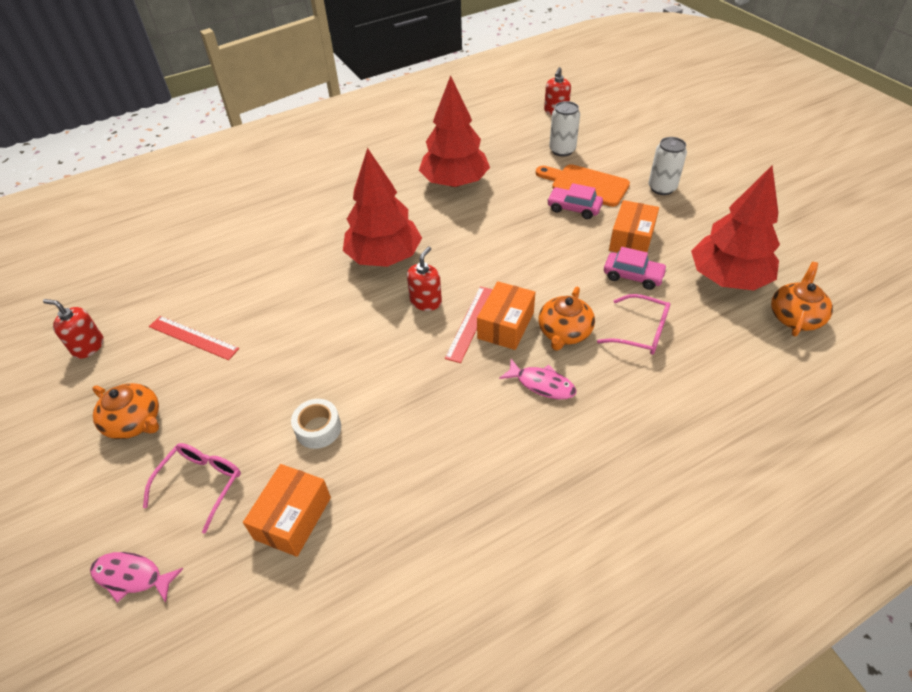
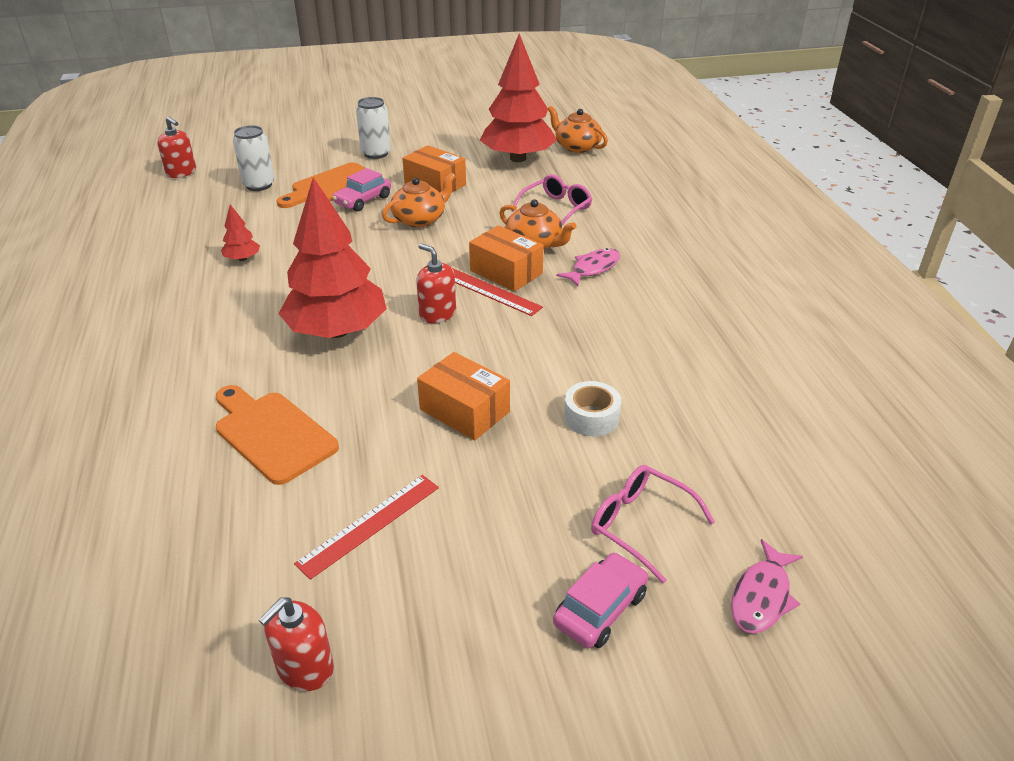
camera: 75 degrees left, 10 degrees down
(135, 422) = (509, 596): orange teapot -> orange teapot (420, 219)
(268, 267) = (271, 433): none -> orange cutting board
(292, 518) = (706, 449): orange box -> orange box (464, 411)
(454, 182) = (242, 259): red tree -> red tree, size x0.41
(633, 276) = (484, 195): pink car -> pink car (600, 609)

